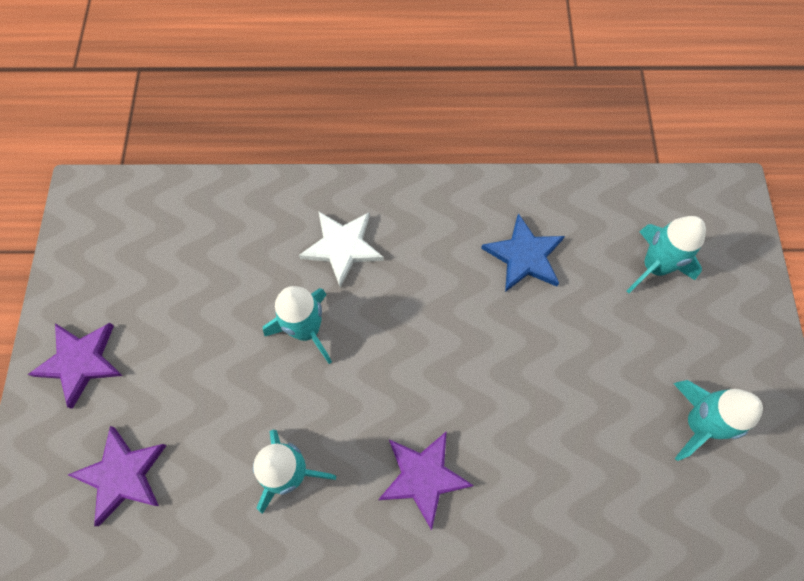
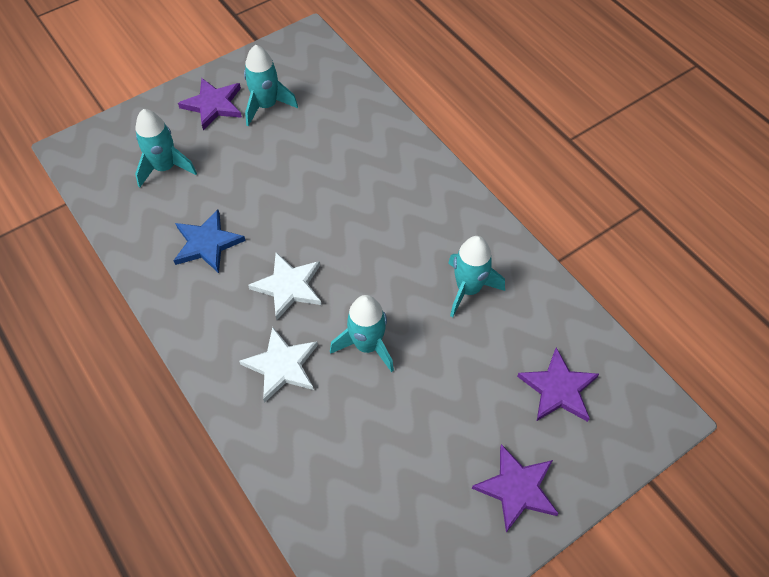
camera: 125 degrees left, 10 degrees down
(421, 300) = (288, 286): none -> white star
(423, 477) = (409, 217): purple star -> purple star (213, 105)

